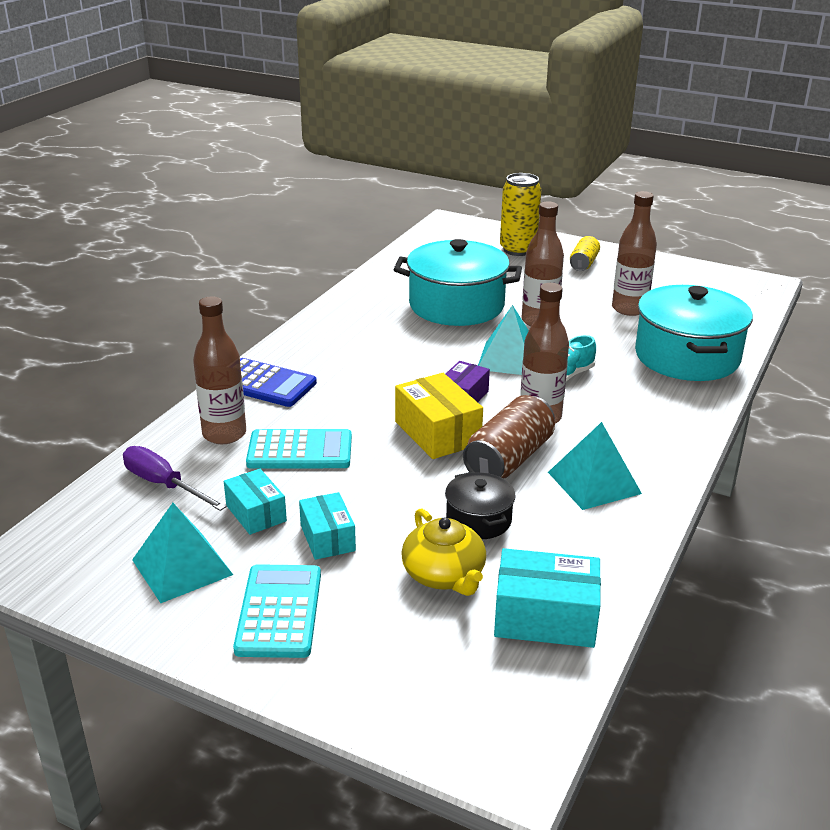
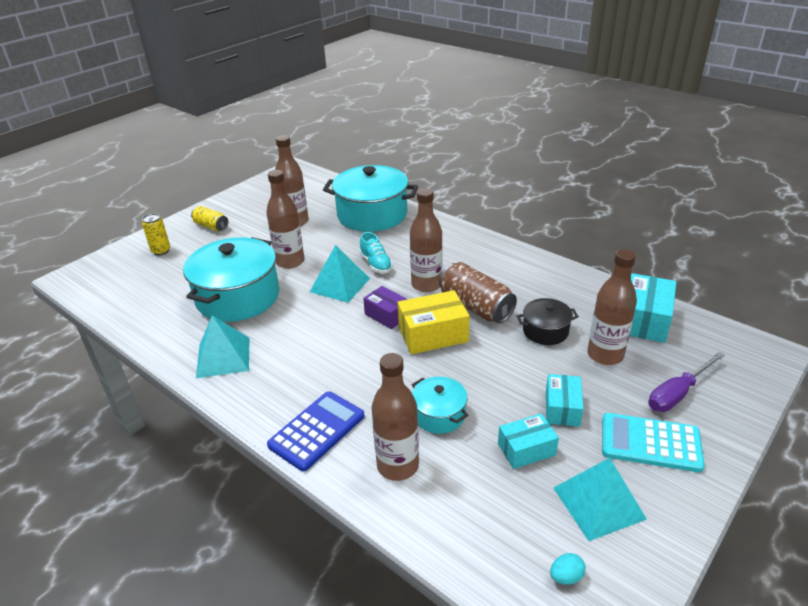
camera: 75 degrees left, 5 degrees up
(90, 545) = (566, 576): none -> turquoise egg
(164, 485) = (474, 515): purple screwdriver -> purple screwdriver (678, 393)
(300, 451) = (439, 415): turquoise calculator -> turquoise pot
(327, 538) = (562, 408): turquoise box -> turquoise box turned 75 degrees counterclockwise
(444, 575) = (605, 355): yellow teapot -> brown bottle
(518, 250) = (161, 251): yellow can -> yellow can, size x0.60
(594, 482) = (509, 277): turquoise pyramid -> turquoise pyramid (223, 357)

